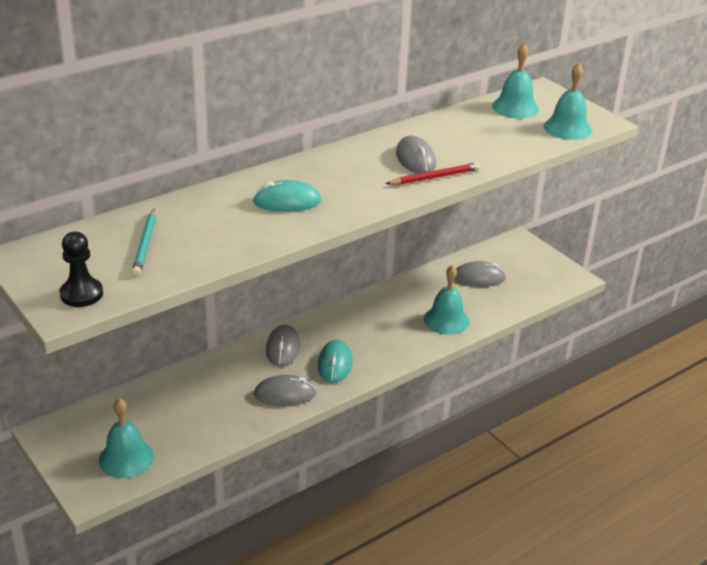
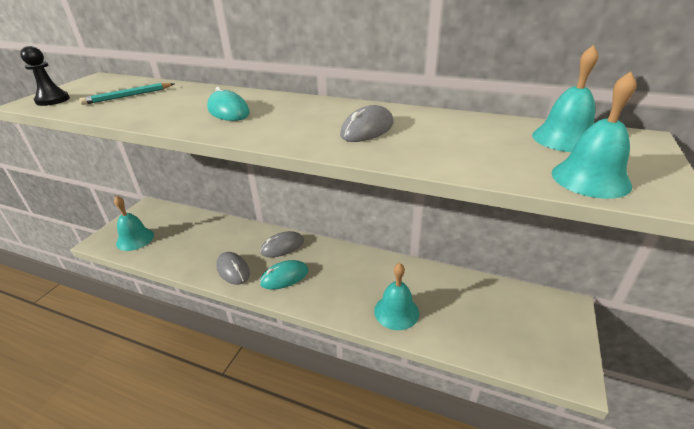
camera: 60 degrees right, 0 degrees up
(435, 177) = (345, 146): red pencil -> none
(478, 278) = (478, 304): grey mouse -> none

